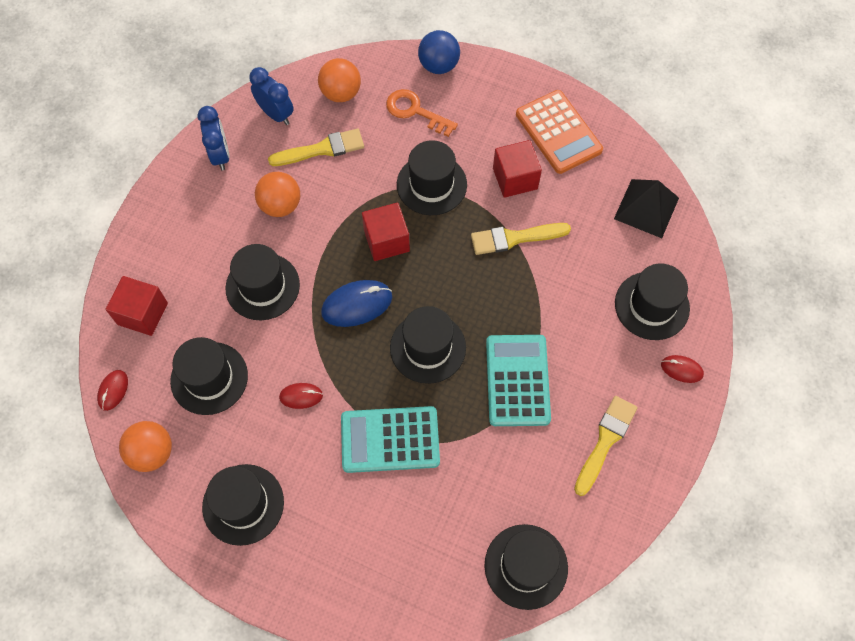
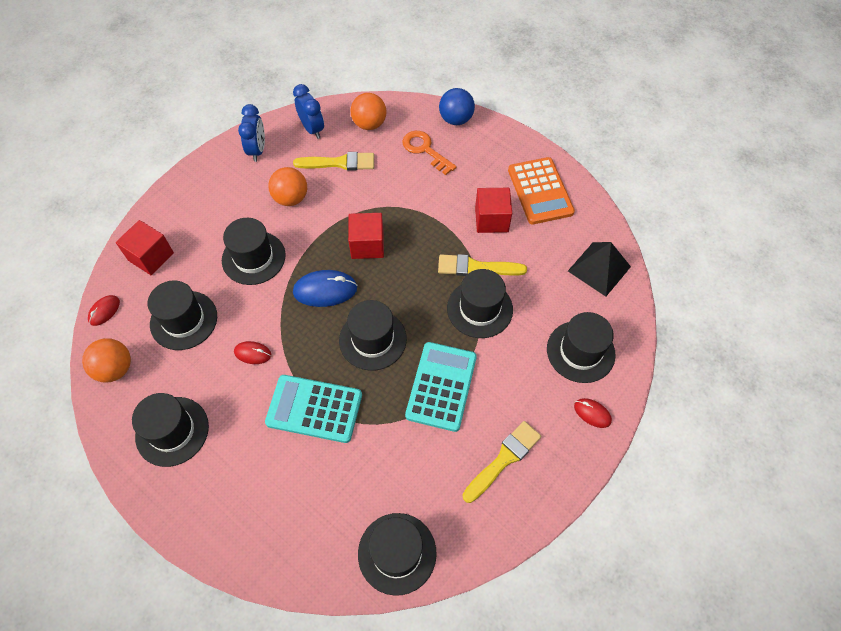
camera: 15 degrees right, 5 degrees down
(431, 184) = (419, 209): black hat -> black hat (479, 309)

